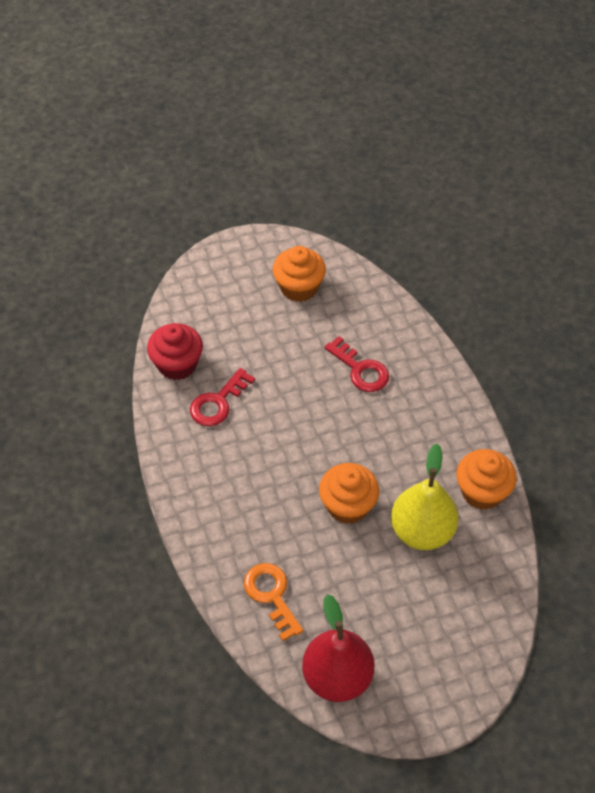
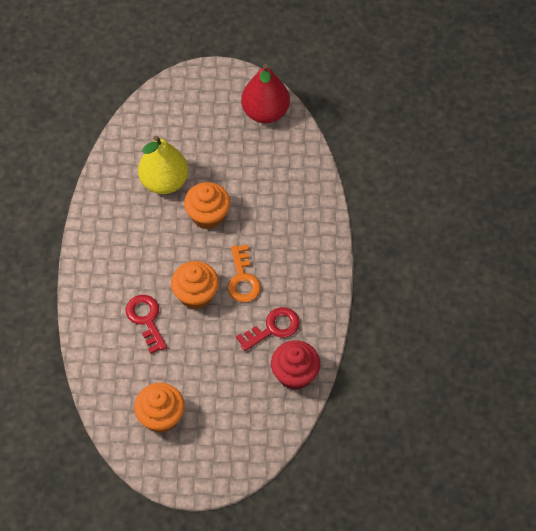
camera: 160 degrees left, 5 degrees up
(271, 595) = (288, 172): orange key -> orange key (242, 279)
(482, 491) = (106, 195): orange cupcake -> orange cupcake (196, 294)

